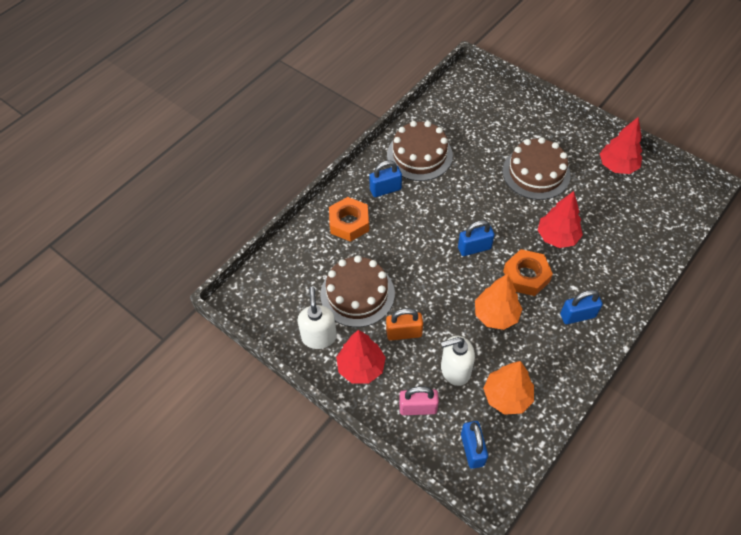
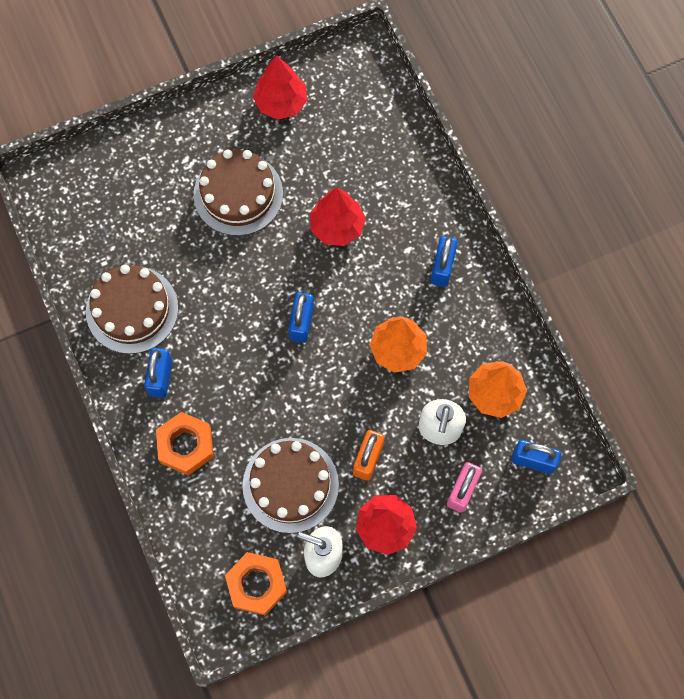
camera: 65 degrees left, 15 degrees up
(526, 276) = (368, 289): orange nut -> orange nut (256, 585)

